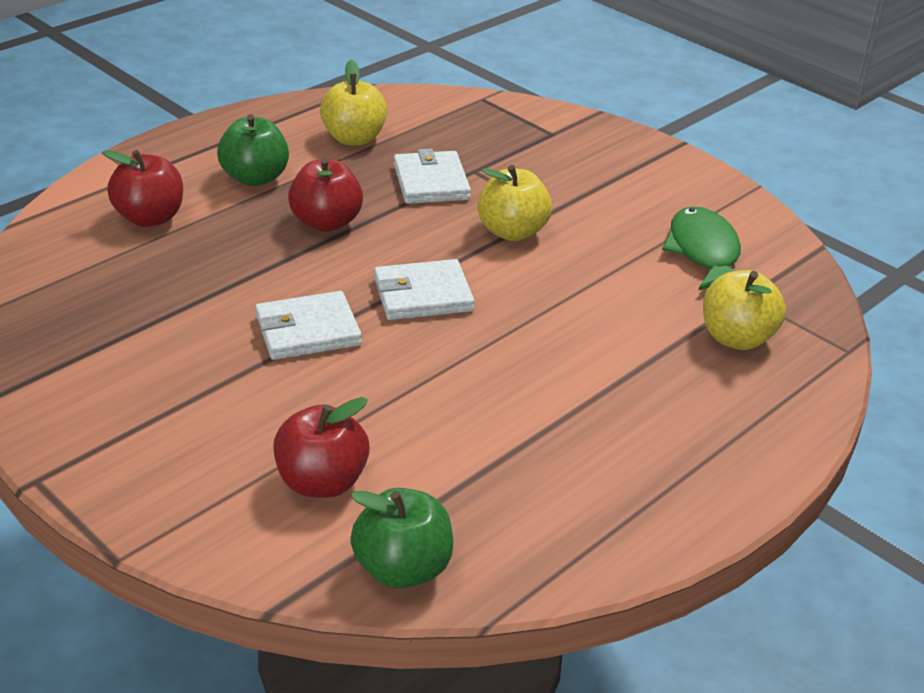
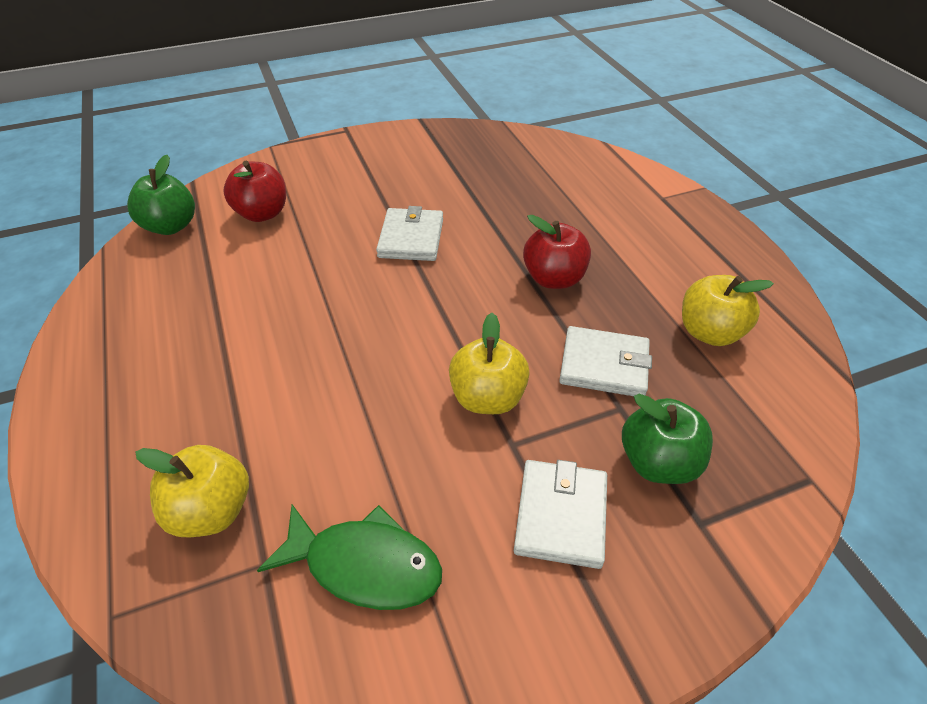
camera: 115 degrees right, 10 degrees up
(150, 218) = (594, 195): red apple -> none
(255, 178) = (642, 254): green apple -> green apple (658, 462)
(423, 295) = (419, 306): white wallet -> white wallet (561, 515)

